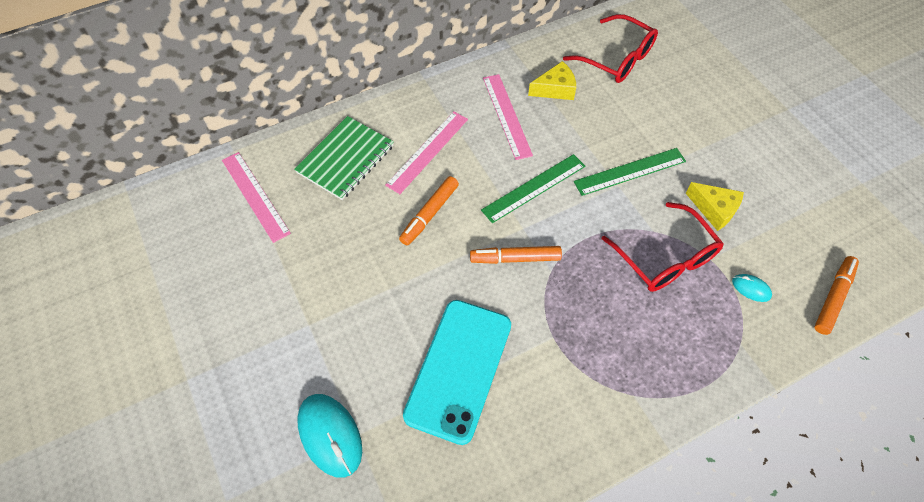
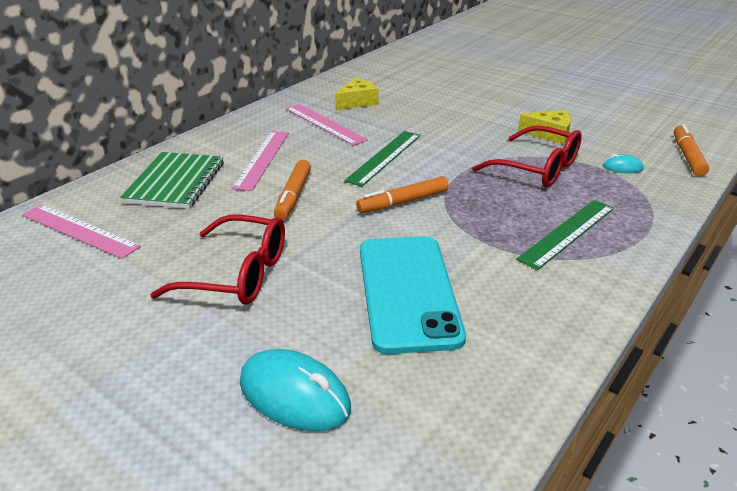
camera: 25 degrees left, 25 degrees down
(616, 58) = (395, 78): red glasses -> red glasses (236, 274)
(630, 171) = (461, 130): green ruler -> green ruler (567, 233)

